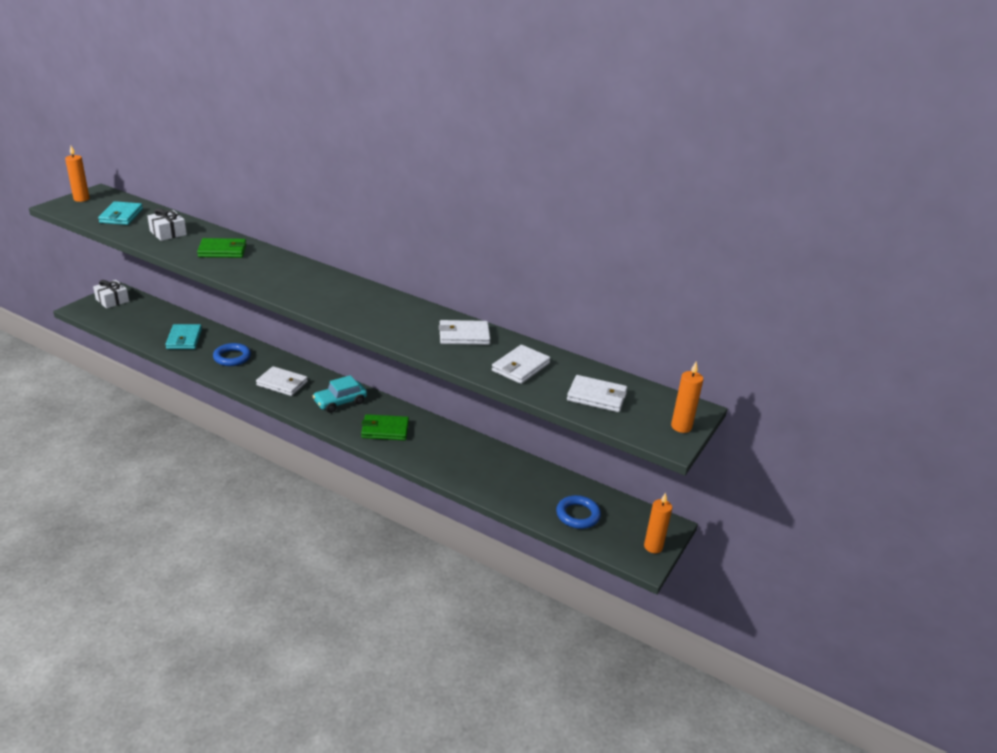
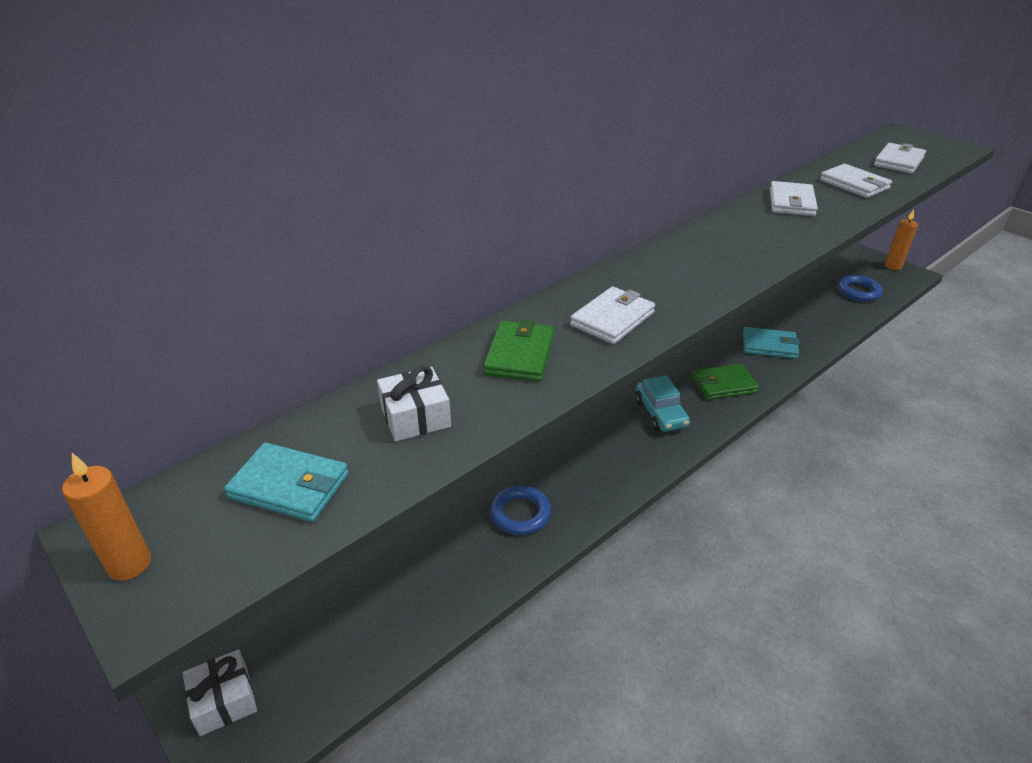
camera: 70 degrees left, 5 degrees up
(184, 339) = (439, 575): turquoise wallet -> turquoise wallet (769, 346)
(282, 383) = (607, 463): white wallet -> white wallet (612, 319)
(385, 430) = (723, 385): green wallet -> green wallet turned 60 degrees clockwise
(681, 427) = (934, 140): orange candle -> none

